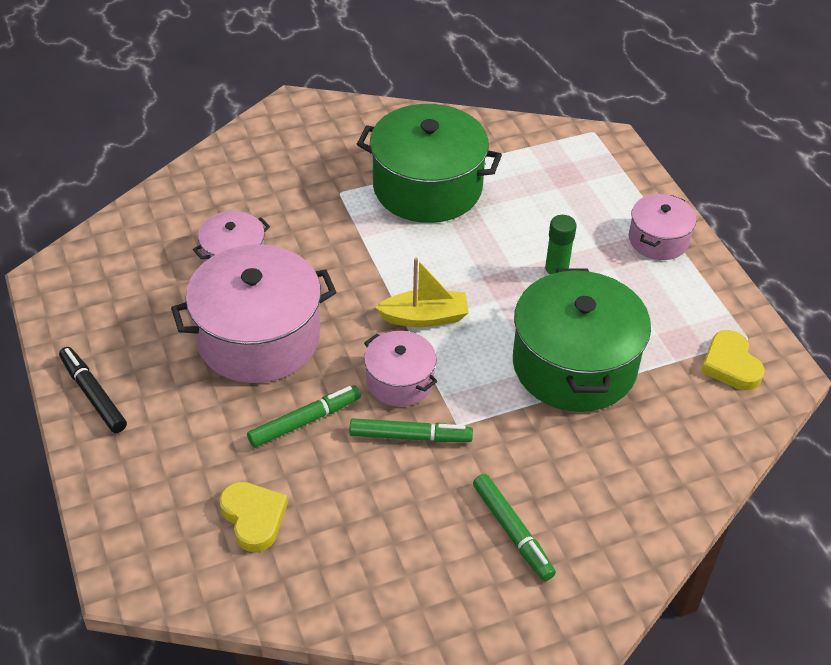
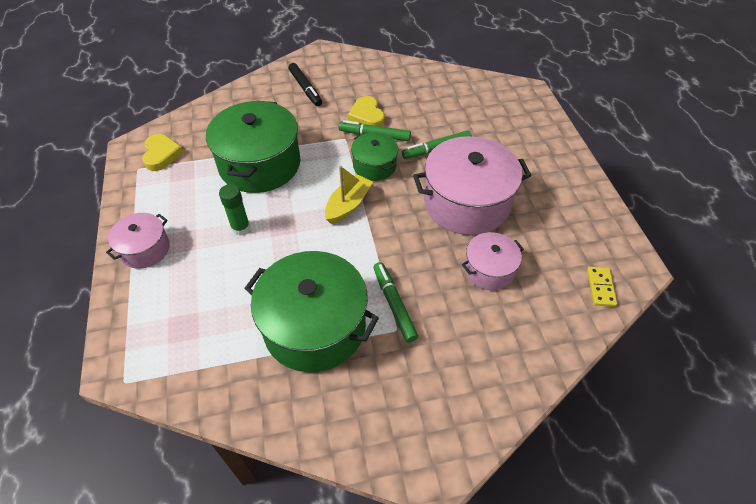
camera: 170 degrees left, 5 degrees up
(93, 394) = (572, 177): black marker -> black marker (305, 88)
(101, 252) = (600, 287): none -> yellow domino
(253, 518) = (465, 107): yellow heart -> yellow heart (367, 116)
(399, 381) = (374, 165): pink pot -> green pot
(424, 317) = (348, 205): yellow boat -> yellow boat turned 120 degrees clockwise
(512, 531) = (331, 90): green marker -> green marker (394, 304)

